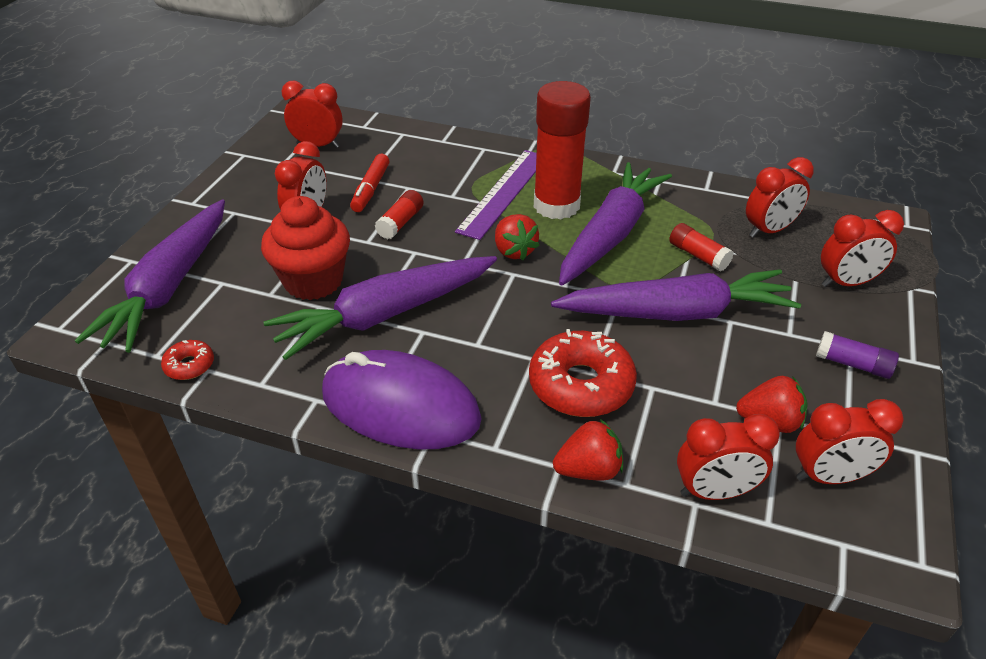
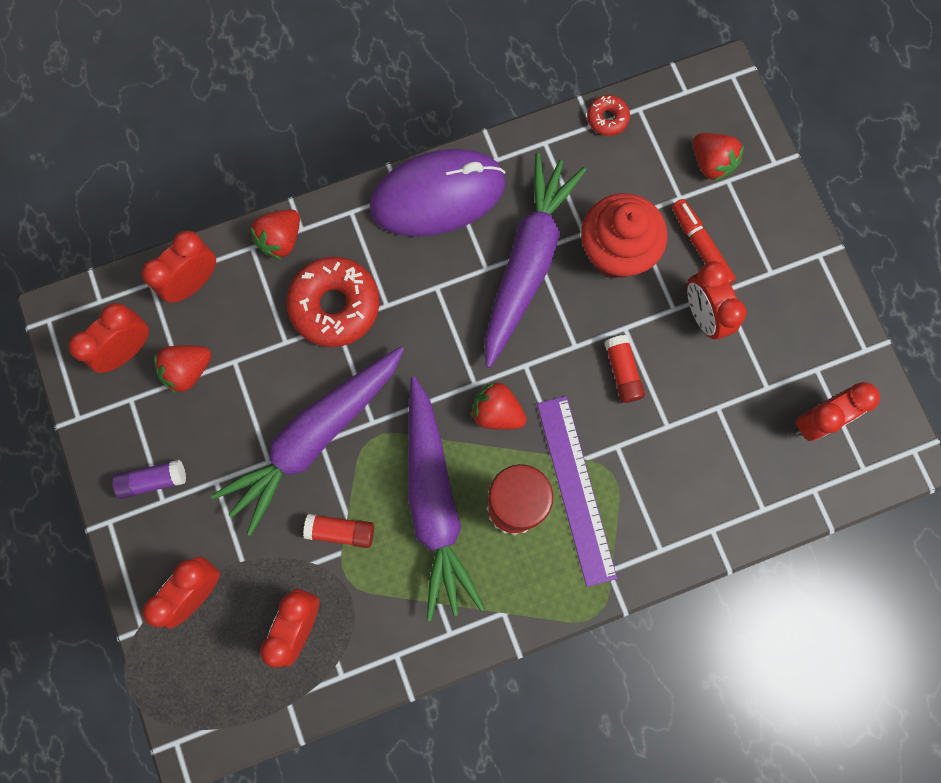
camera: 140 degrees right, 35 degrees up
(169, 287) = (711, 163): purple carrot -> red strawberry
(371, 189) = (695, 395): red marker -> red marker (700, 246)

